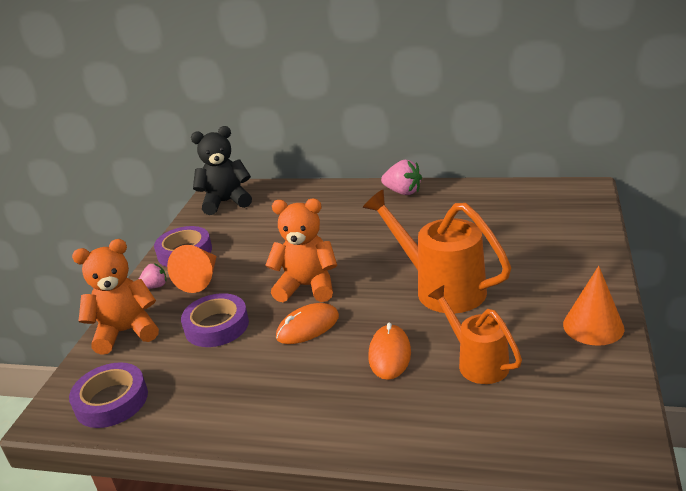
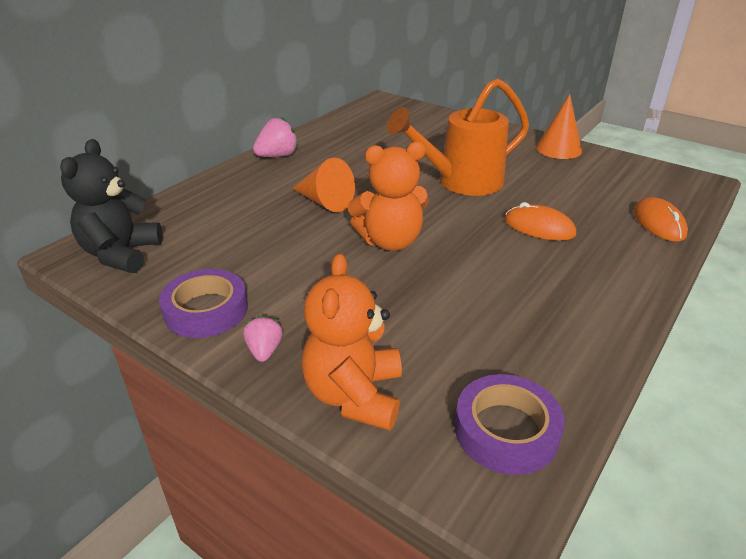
camera: 70 degrees left, 5 degrees up
(200, 279) = (291, 308): orange cone -> orange cone (324, 202)
(216, 326) = (410, 314): purple tape -> none
(307, 287) = (390, 241): orange teddy bear -> orange teddy bear turned 135 degrees counterclockwise
(308, 327) = (463, 257): orange mouse -> orange mouse (659, 223)
(477, 362) = (574, 196): orange watering can -> none

